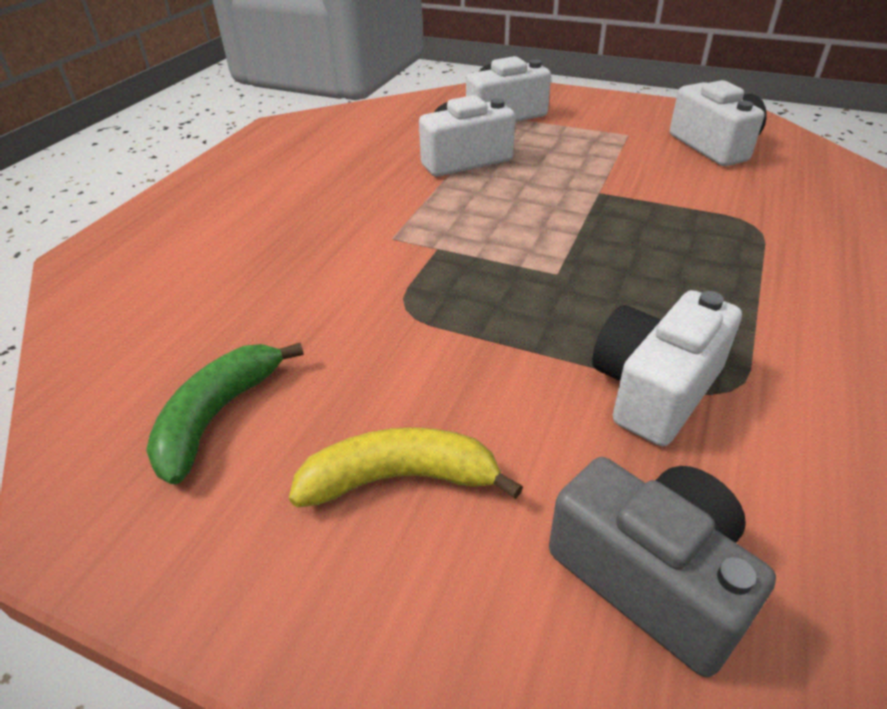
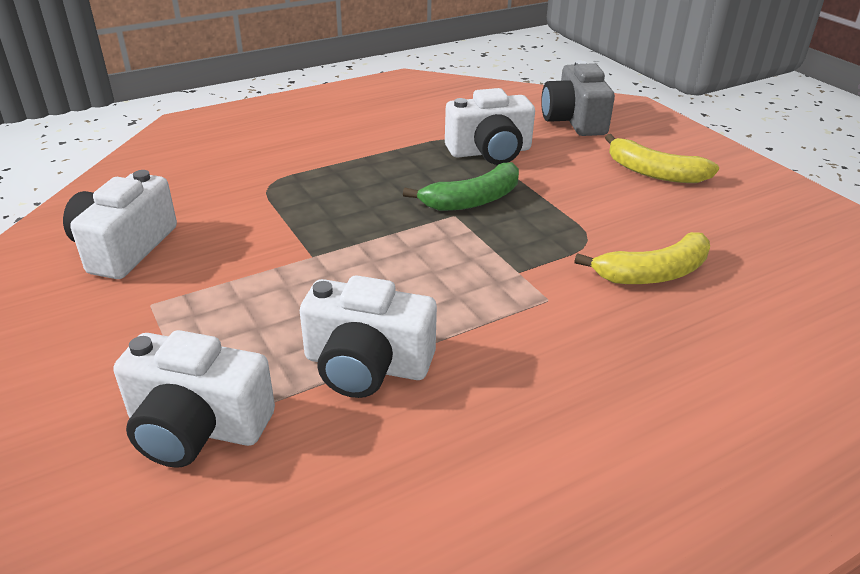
camera: 145 degrees left, 5 degrees down
(217, 416) = (752, 231): green banana -> green banana (472, 200)
(317, 299) = (653, 273): none -> yellow banana

